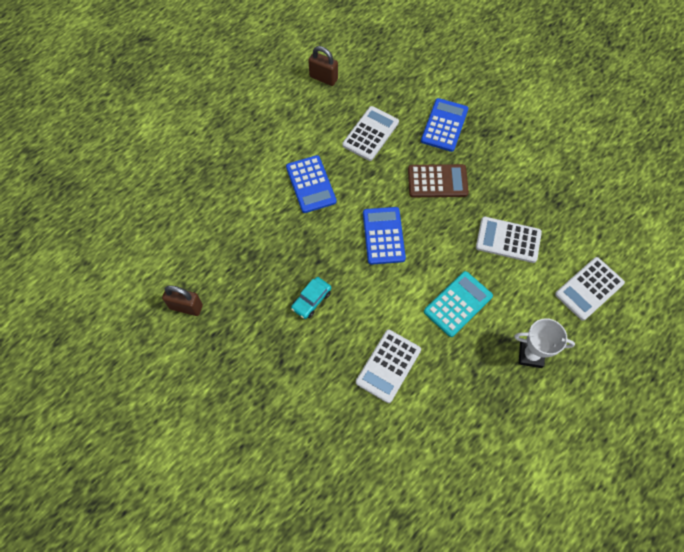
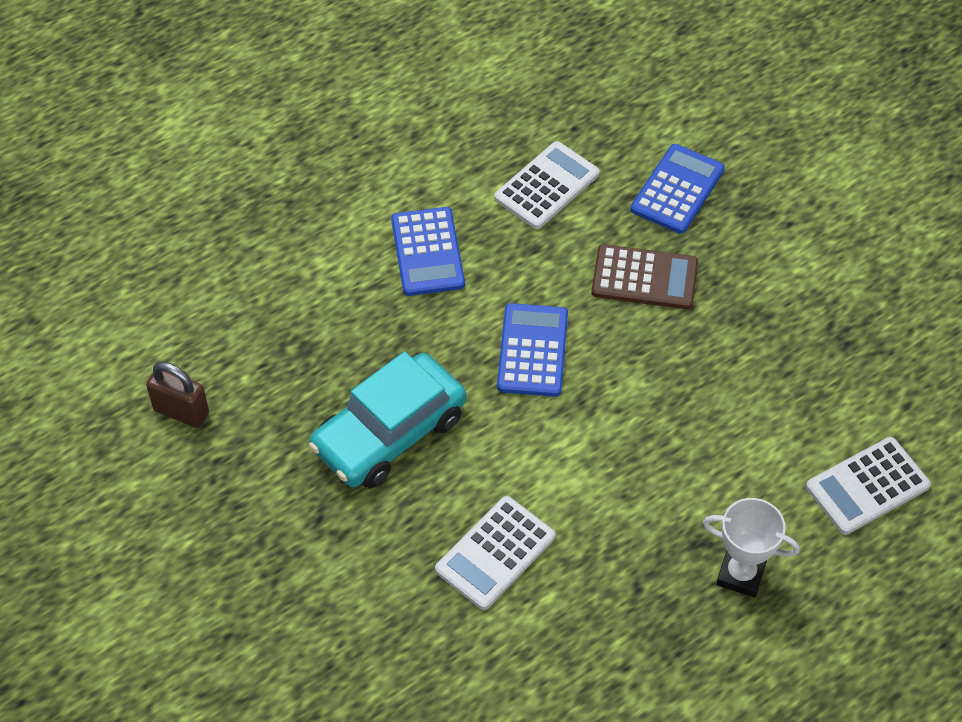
camera: 10 degrees right, 10 degrees down
(311, 300) = (389, 433): turquoise car -> turquoise car, size x2.12
(323, 78) = (486, 85): brown padlock -> none
(458, 304) = (634, 476): turquoise calculator -> none
(508, 240) = (745, 389): white calculator -> none

